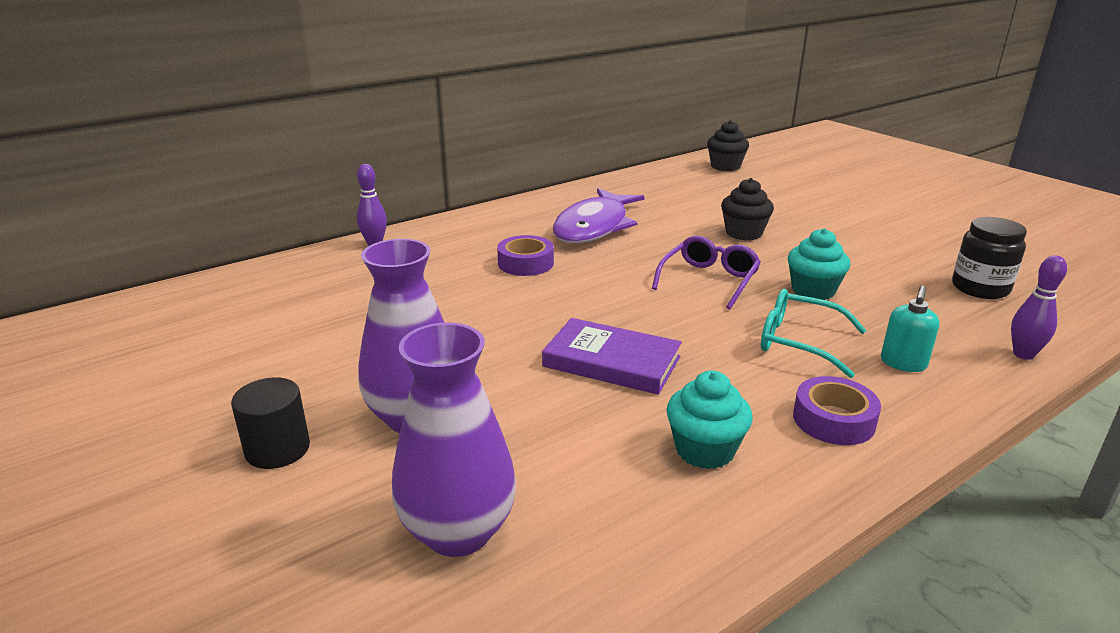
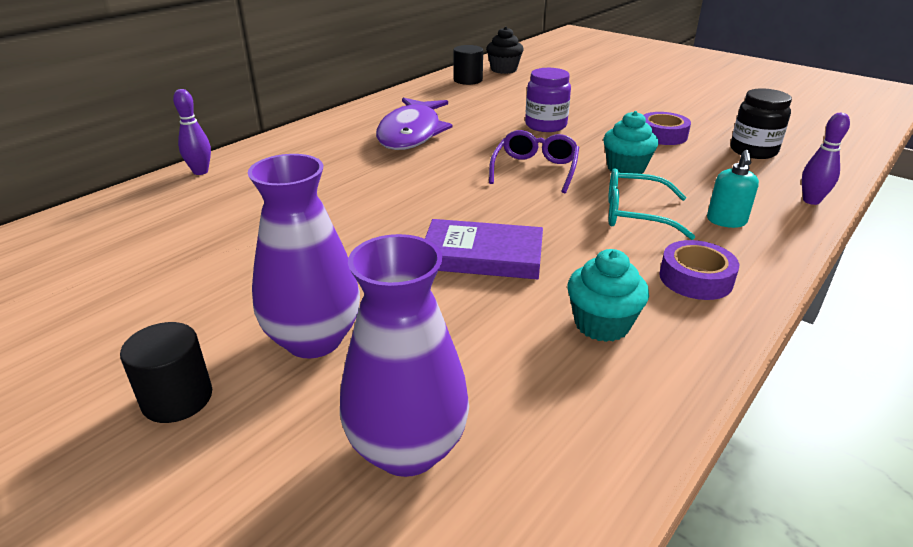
camera: 15 degrees left, 5 degrees up
(525, 263) = (361, 173): purple tape -> purple tape (662, 135)
(680, 175) = (468, 80): none -> black cylinder
(743, 233) = (545, 125): black cupcake -> purple jar

